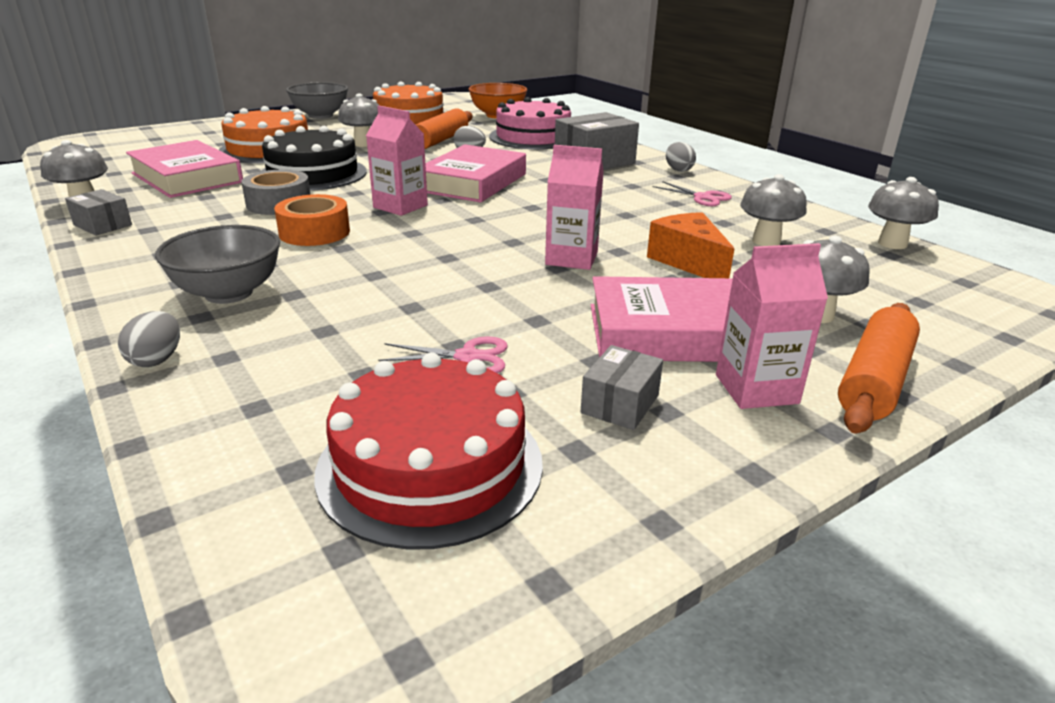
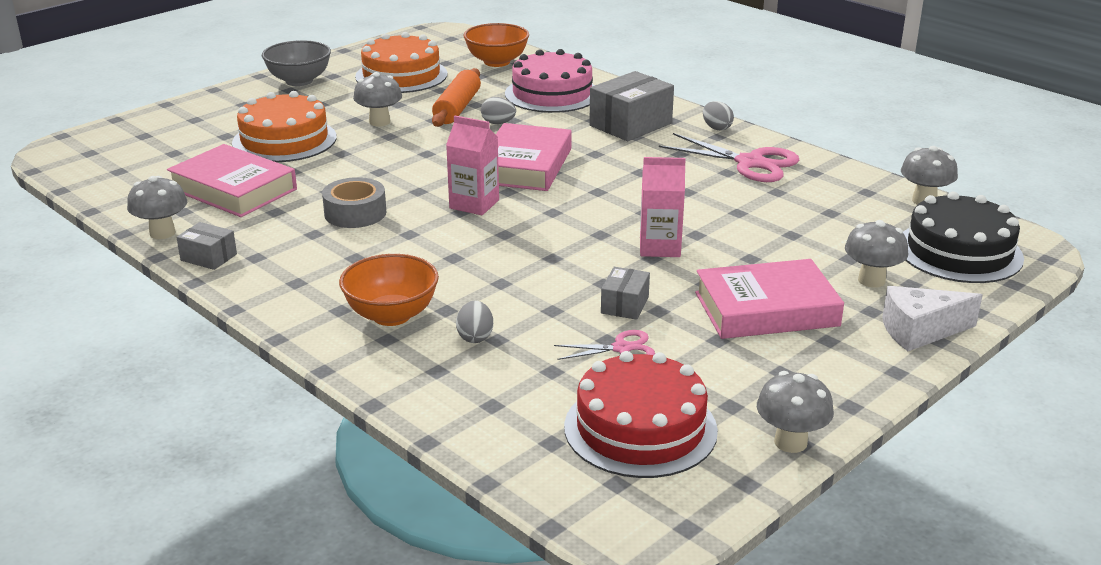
camera: 10 degrees left, 0 degrees up
(157, 360) = (386, 379): grey egg -> grey egg (475, 337)
(229, 293) = (391, 315): grey bowl -> orange bowl
(313, 174) = (358, 170): black cake -> black cake (959, 251)
(314, 232) = (415, 244): orange tape -> none
(620, 404) = (748, 371): grey box -> grey box (625, 305)
(688, 262) = (759, 239): orange cheese -> none
(702, 197) = (750, 163): pink scissors -> pink scissors, size x1.83
(756, 389) = (839, 348): pink carton -> none
(766, 241) = (818, 210): grey mushroom -> grey mushroom (790, 442)
(874, 380) = (920, 331): orange rolling pin -> white cheese

